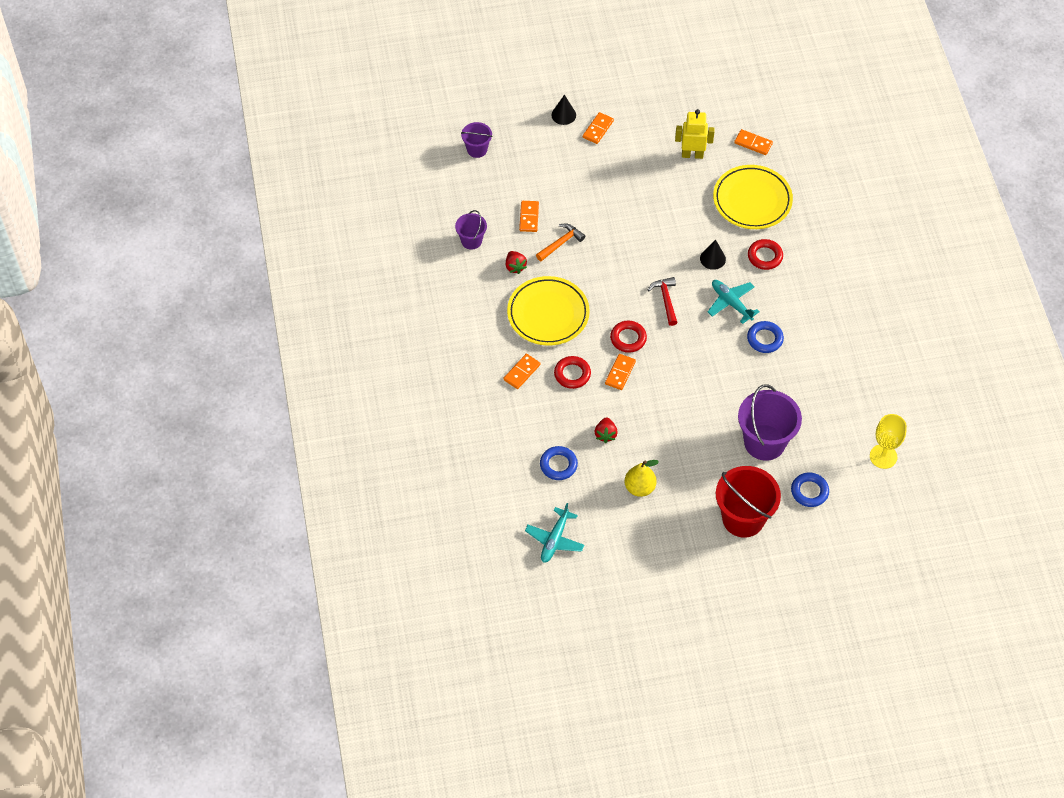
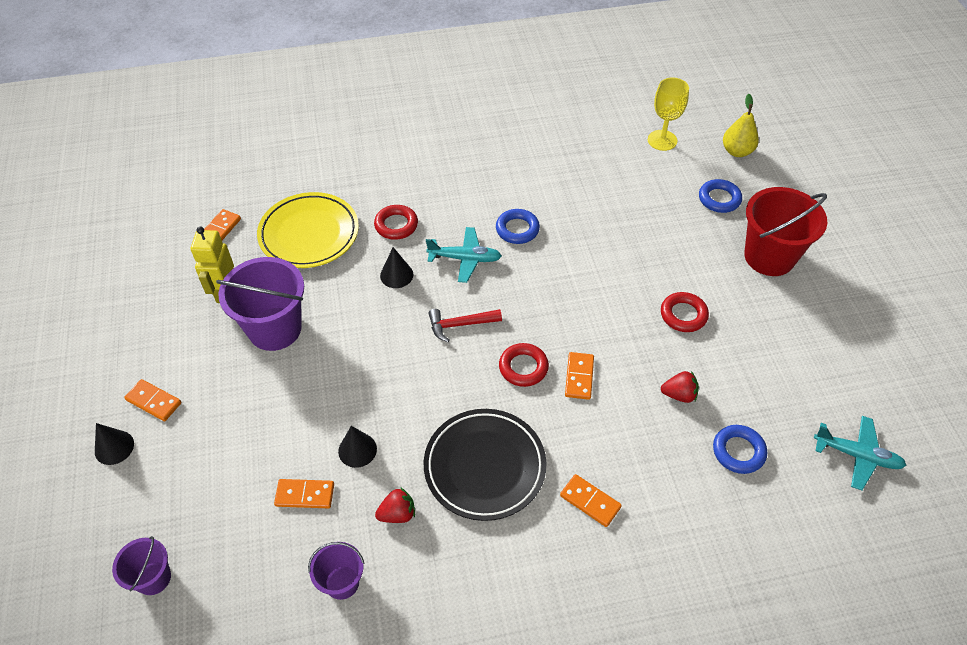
camera: 90 degrees left, 5 degrees down
(548, 314) = (484, 466): yellow plate -> black plate
(561, 243) = (357, 450): orange hammer -> black cone
(572, 374) = (587, 435): red ring -> red ring (683, 315)
(620, 373) = (579, 377): orange domino -> orange domino turned 75 degrees clockwise
(639, 488) = (752, 357): yellow pear -> yellow pear (737, 151)
(731, 303) = (465, 259): turquoise plane -> turquoise plane turned 135 degrees counterclockwise
(764, 442) = (662, 234): purple bucket -> purple bucket (275, 329)

